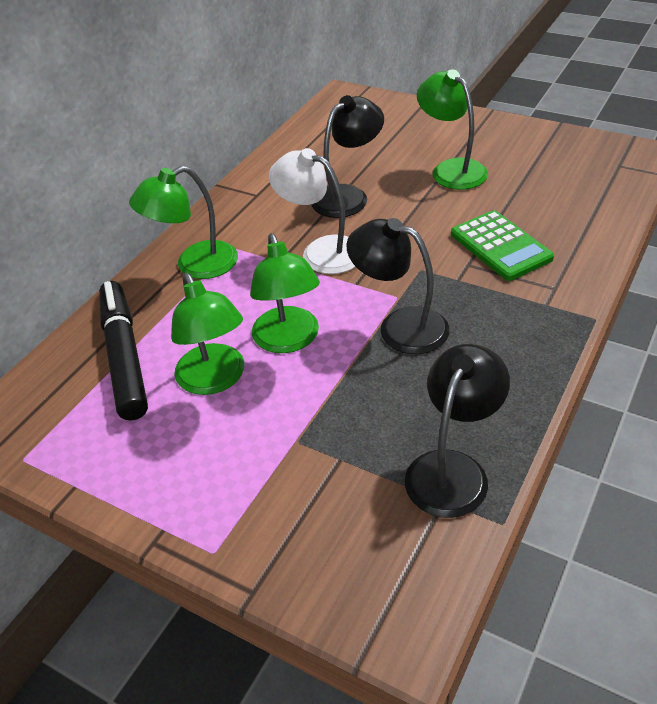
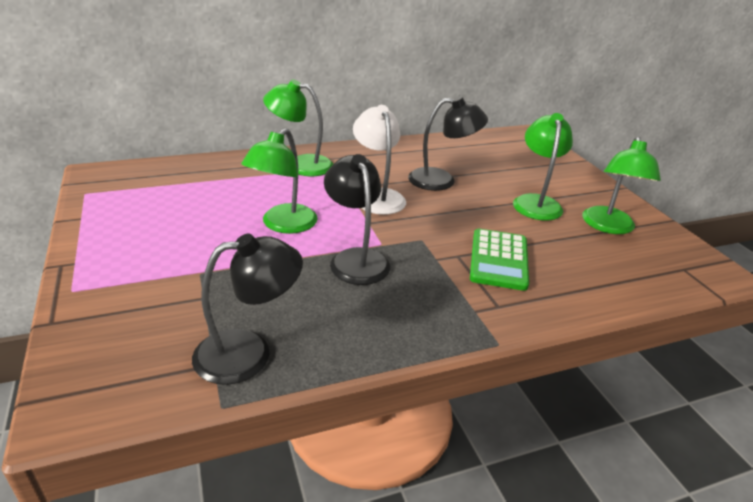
camera: 35 degrees right, 10 degrees down
(124, 356) = (198, 181): black marker -> none
(215, 380) = (216, 218): green lamp -> green lamp (608, 227)

